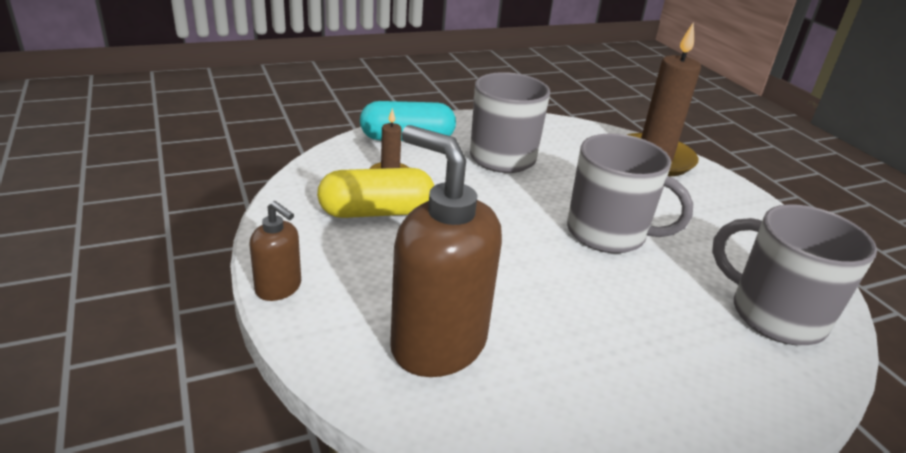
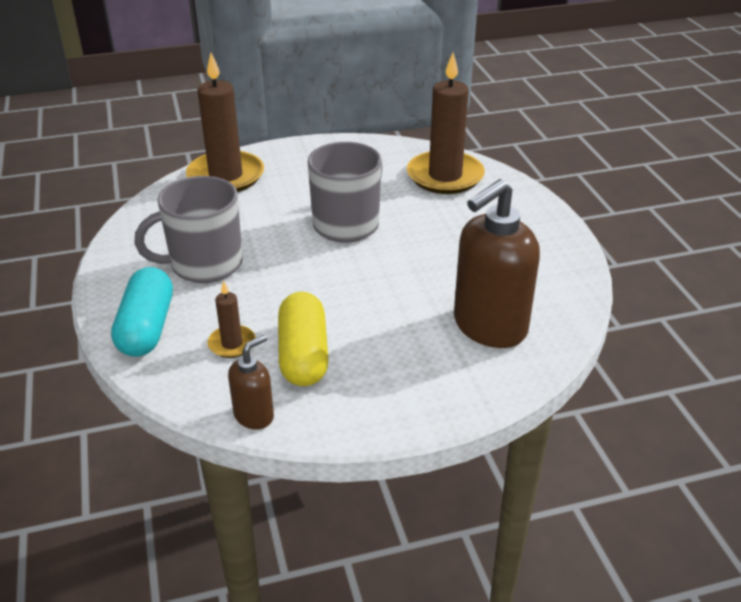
camera: 80 degrees left, 5 degrees up
(279, 288) = (426, 417): brown soap dispenser -> brown soap dispenser (254, 415)
(774, 315) = (445, 176): grey mug -> brown candle

